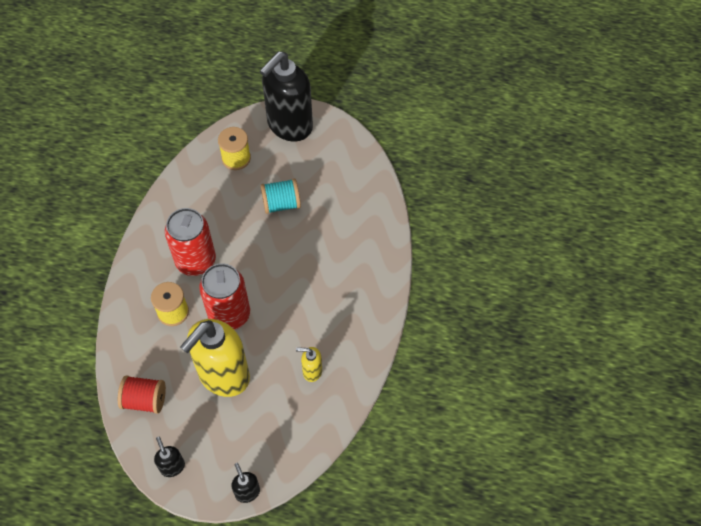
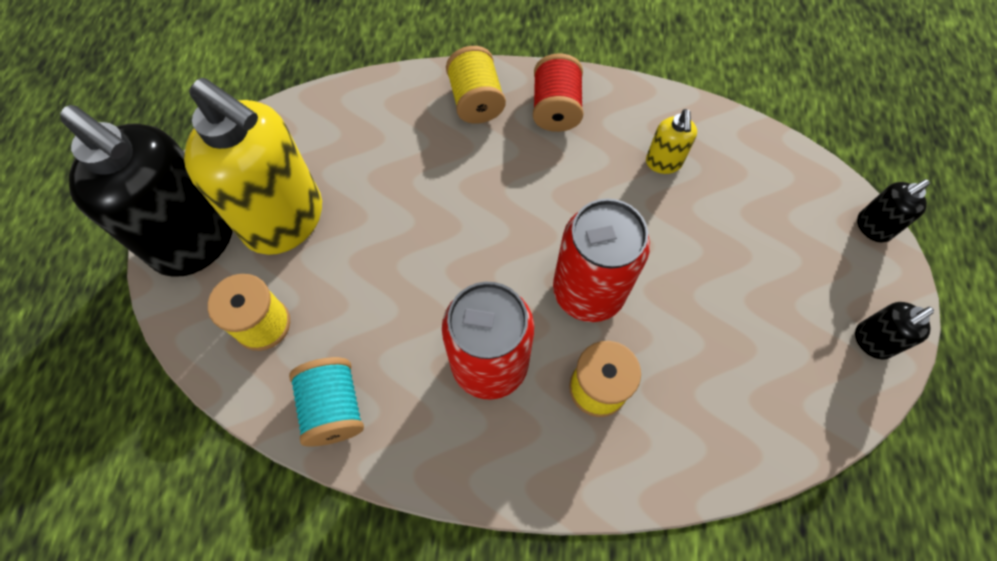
camera: 95 degrees left, 5 degrees up
(145, 400) = (773, 408): red spool -> red spool (556, 109)
(223, 375) = (699, 286): yellow soap dispenser -> yellow soap dispenser (285, 220)
(281, 204) = (364, 236): turquoise spool -> turquoise spool (333, 408)
(371, 266) = (476, 101): none -> yellow spool

